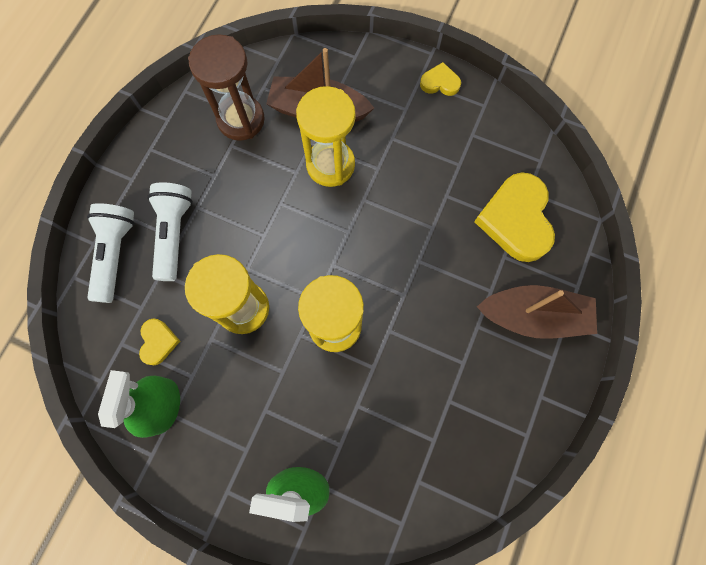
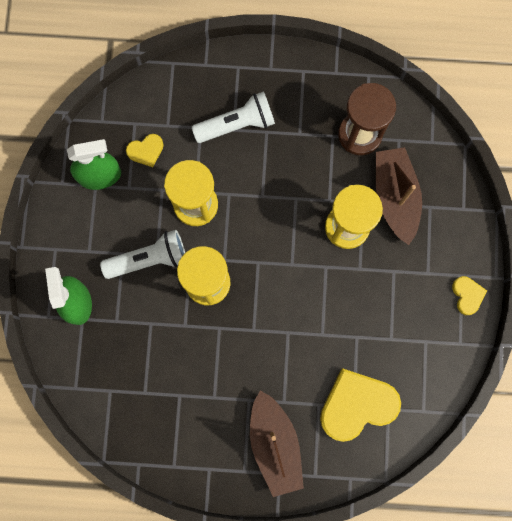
camera: 70 degrees right, 5 degrees up
(115, 254) = (203, 86): white flashlight -> white flashlight (149, 259)

